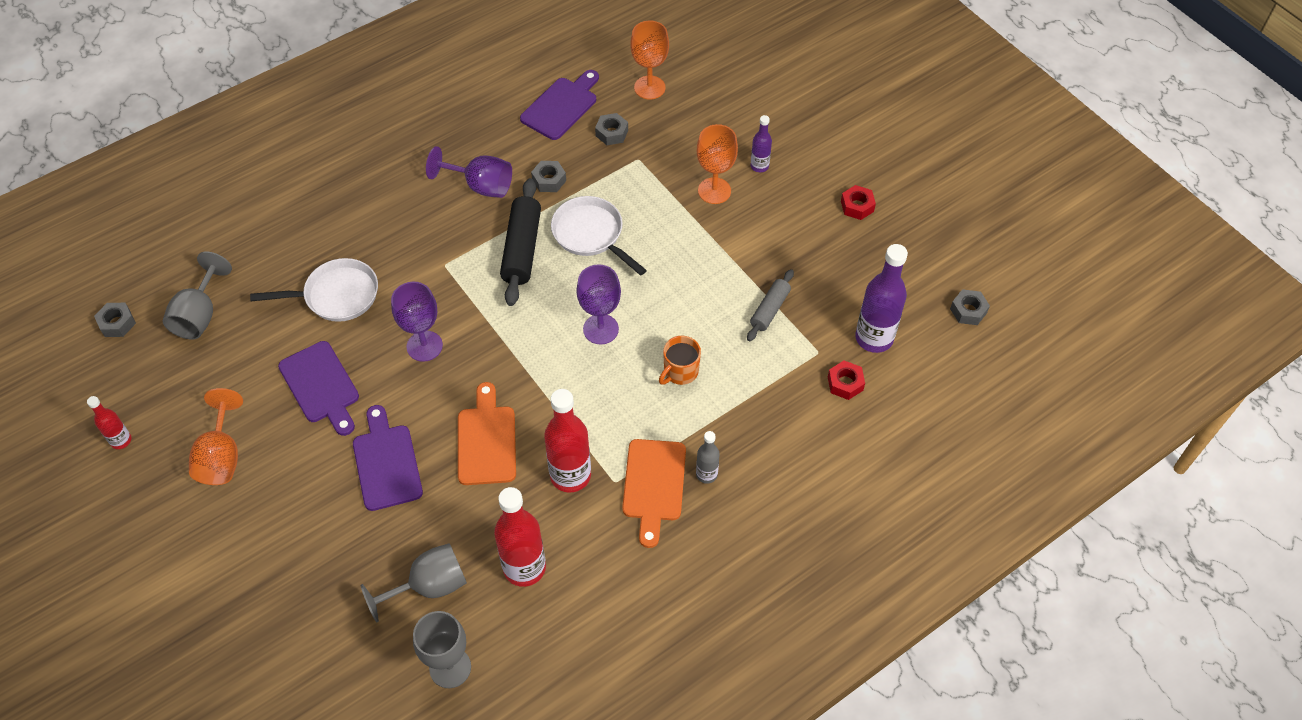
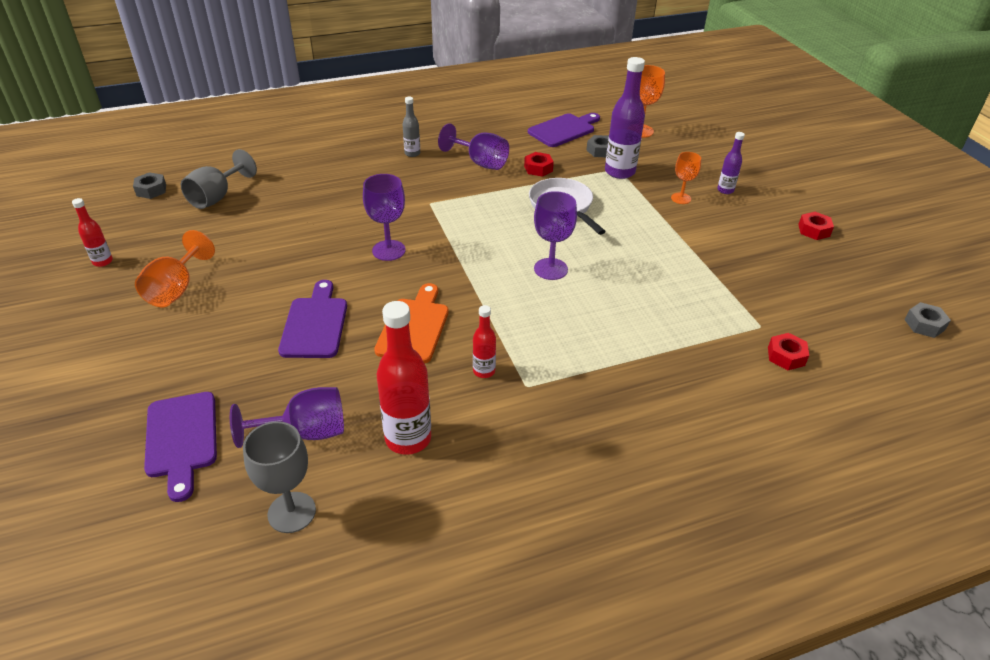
camera: 15 degrees right, 15 degrees down
(321, 386) = (287, 259): purple cutting board -> purple cutting board (181, 439)
(336, 296) = (331, 205): white pan -> none
(429, 586) = (306, 432): grey goblet -> purple goblet
(522, 249) = (499, 205): black rolling pin -> none
(549, 180) = (538, 168): grey nut -> red nut
(570, 475) = (484, 371): red bottle -> red bottle, size x0.53
(654, 485) = (565, 398): orange cutting board -> none
(680, 371) = (617, 313): orange mug -> none
(706, 474) = (623, 401): grey bottle -> grey bottle (412, 153)
(714, 191) = (681, 198): orange goblet -> orange goblet, size x0.66
(769, 309) = (716, 285): grey rolling pin -> none
(874, 338) = (821, 327): purple bottle -> purple bottle (619, 172)

